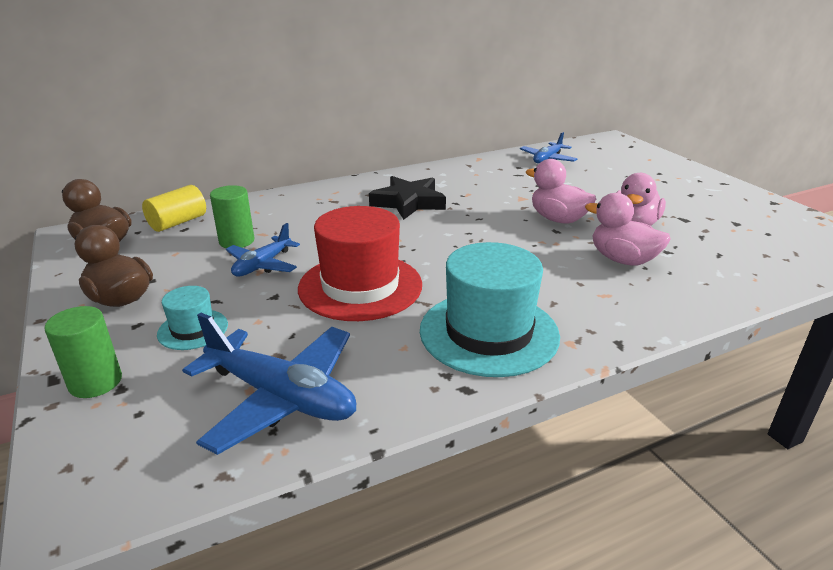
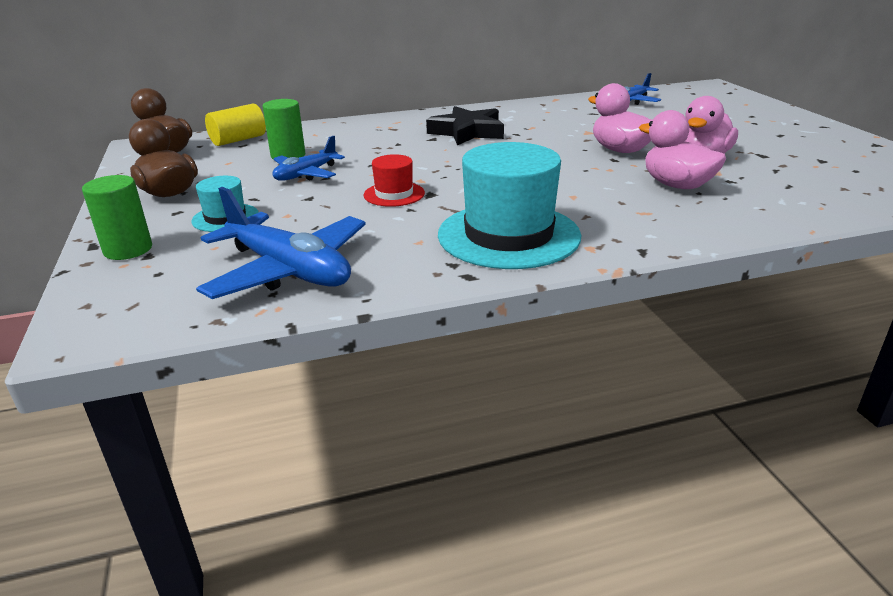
camera: 10 degrees right, 0 degrees up
(360, 286) = (394, 194): red hat -> red hat, size x0.49

